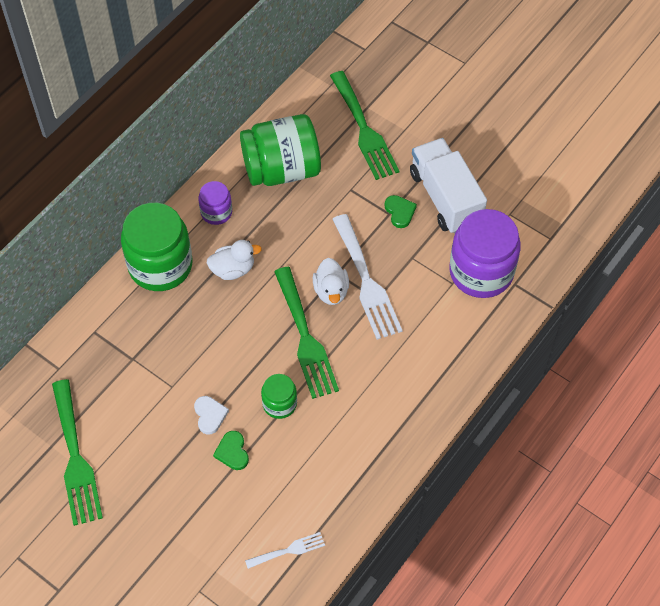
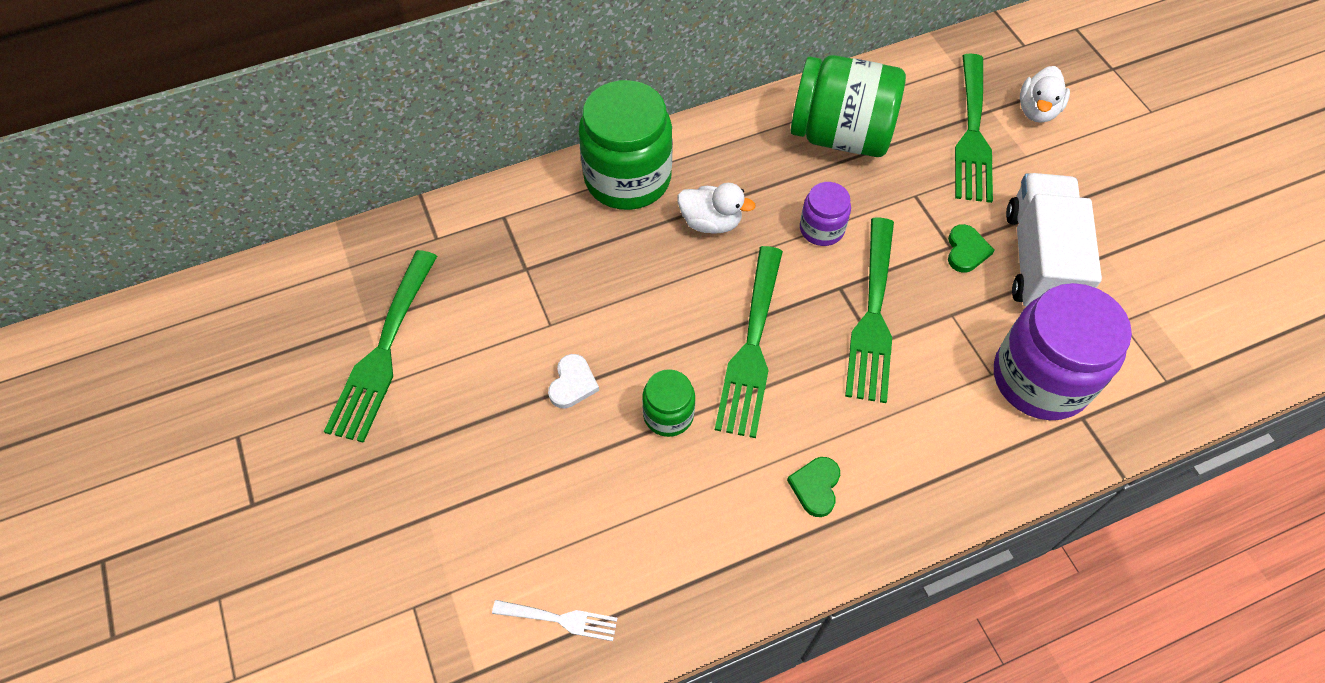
camera: 30 degrees right, 0 degrees up
(216, 212) = (731, 148): purple jar -> purple jar (821, 229)
(232, 452) = (571, 445): green heart -> green heart (815, 487)
(331, 291) = (819, 306): white duck -> white duck (1037, 110)
(366, 281) = (873, 316): white fork -> green fork

